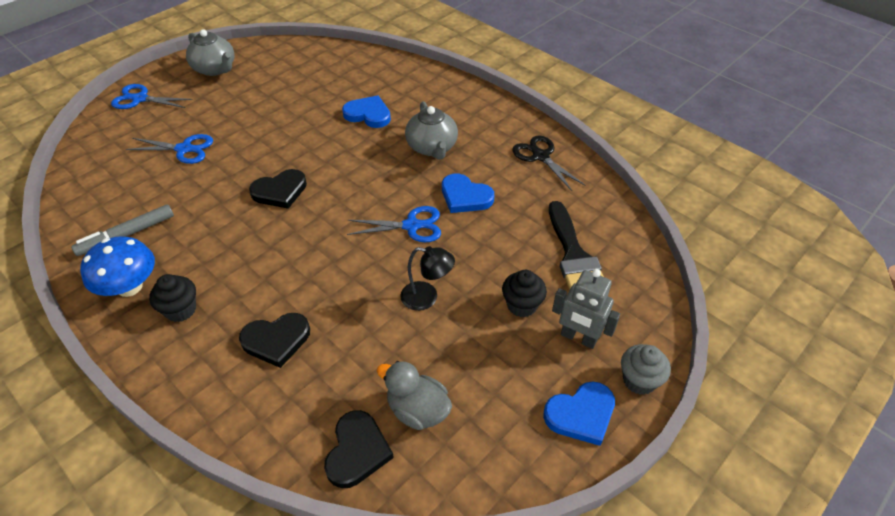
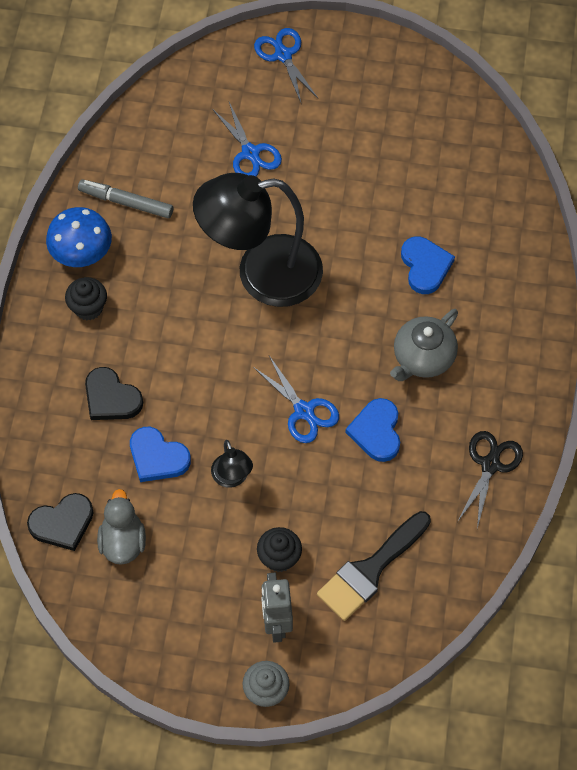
camera: 55 degrees right, 15 degrees up
(215, 69) = (379, 76): grey teapot -> none
(280, 191) = (262, 274): black heart -> black lamp
(581, 414) = (201, 662): blue heart -> blue heart (157, 457)

